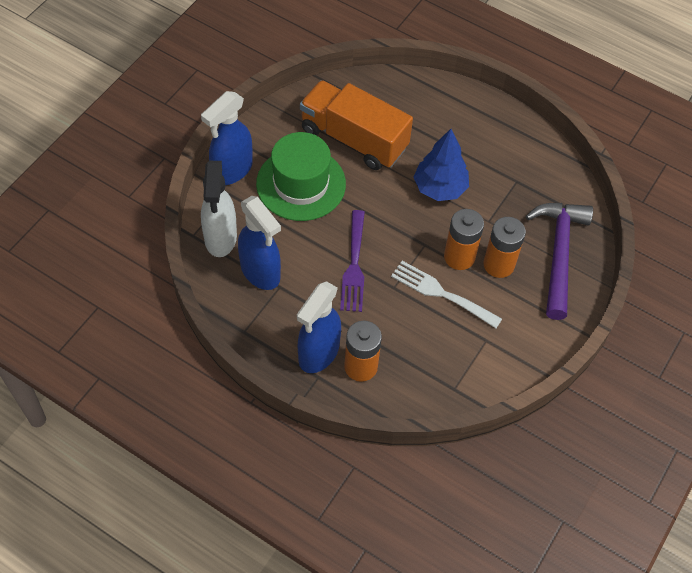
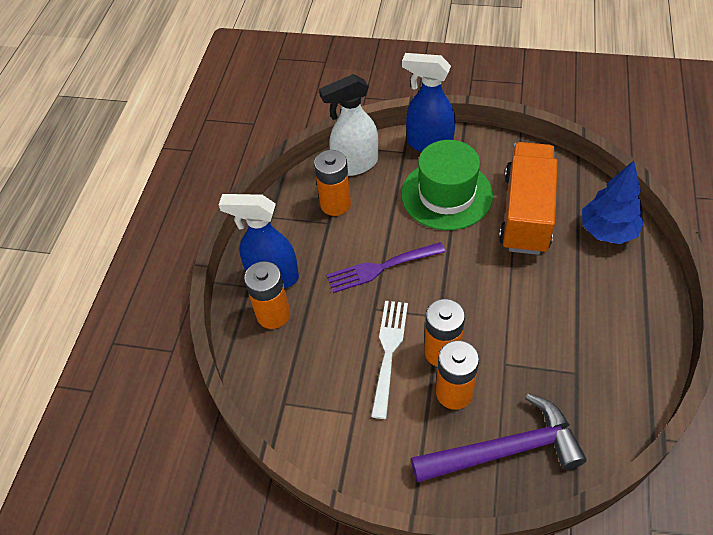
camera: 75 degrees right, 5 degrees down
(260, 272) = (335, 204): blue spray bottle -> orange battery
(440, 188) = (516, 304): blue tree -> blue tree (607, 231)

